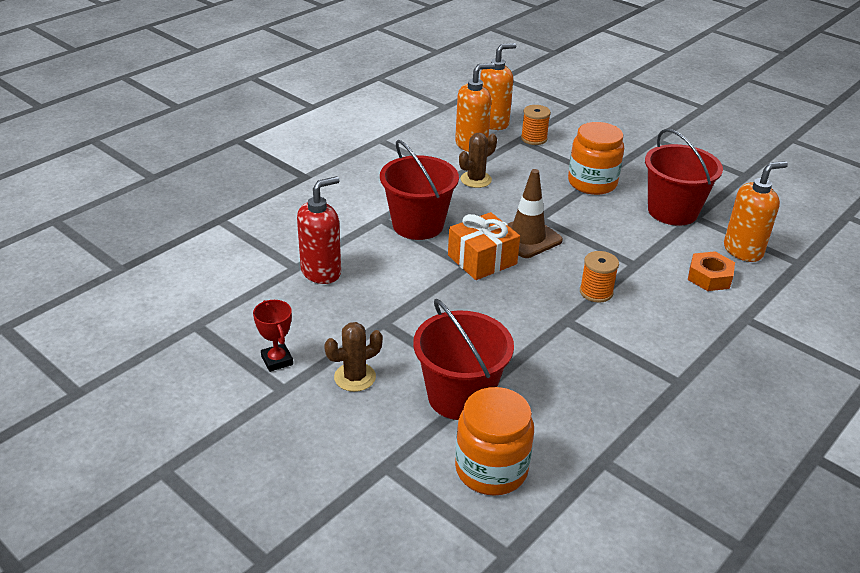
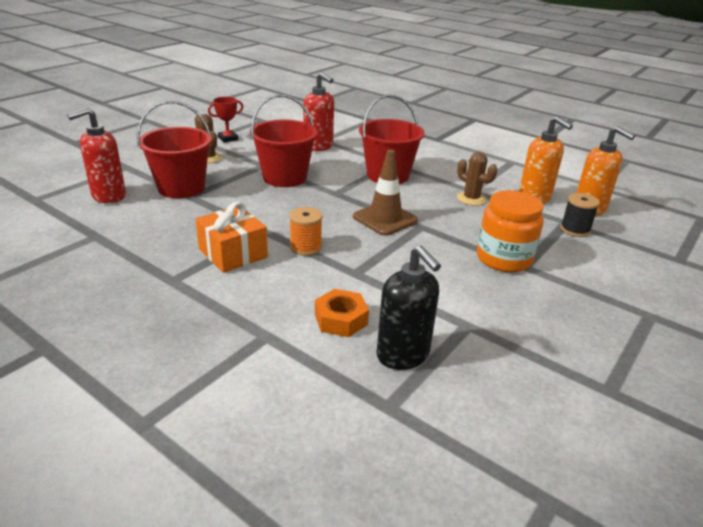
camera: 85 degrees right, 5 degrees down
(482, 260) = (345, 198): orange gift -> orange gift (233, 253)
(491, 469) = (108, 196): orange jar -> red soap dispenser
(534, 138) = (575, 230): orange spool -> black spool
(672, 211) = (471, 308): red bucket -> red bucket (284, 177)
(743, 250) = (403, 355): orange soap dispenser -> black soap dispenser

